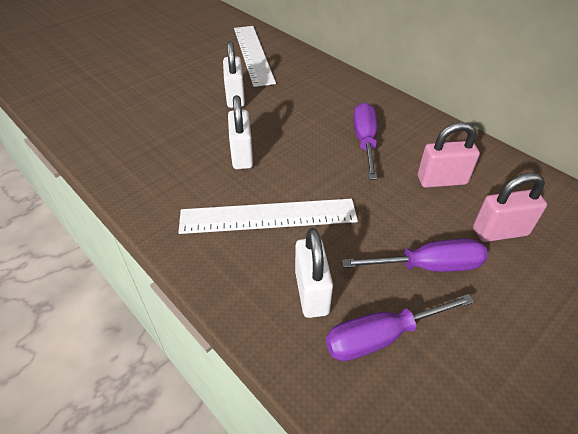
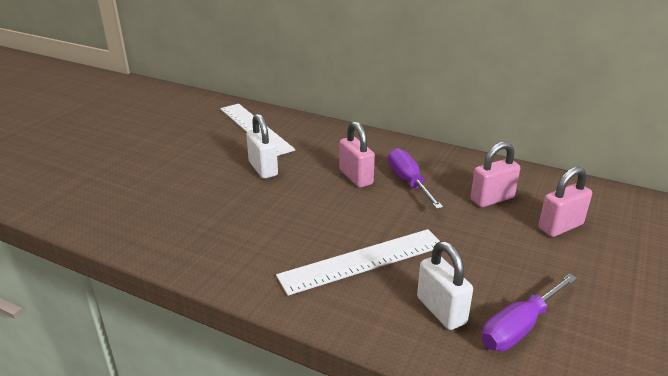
camera: 20 degrees left, 15 degrees down
(242, 155) = (303, 216): white padlock -> none
(315, 125) = (356, 177): none -> pink padlock
(428, 266) = (522, 265): purple screwdriver -> none

